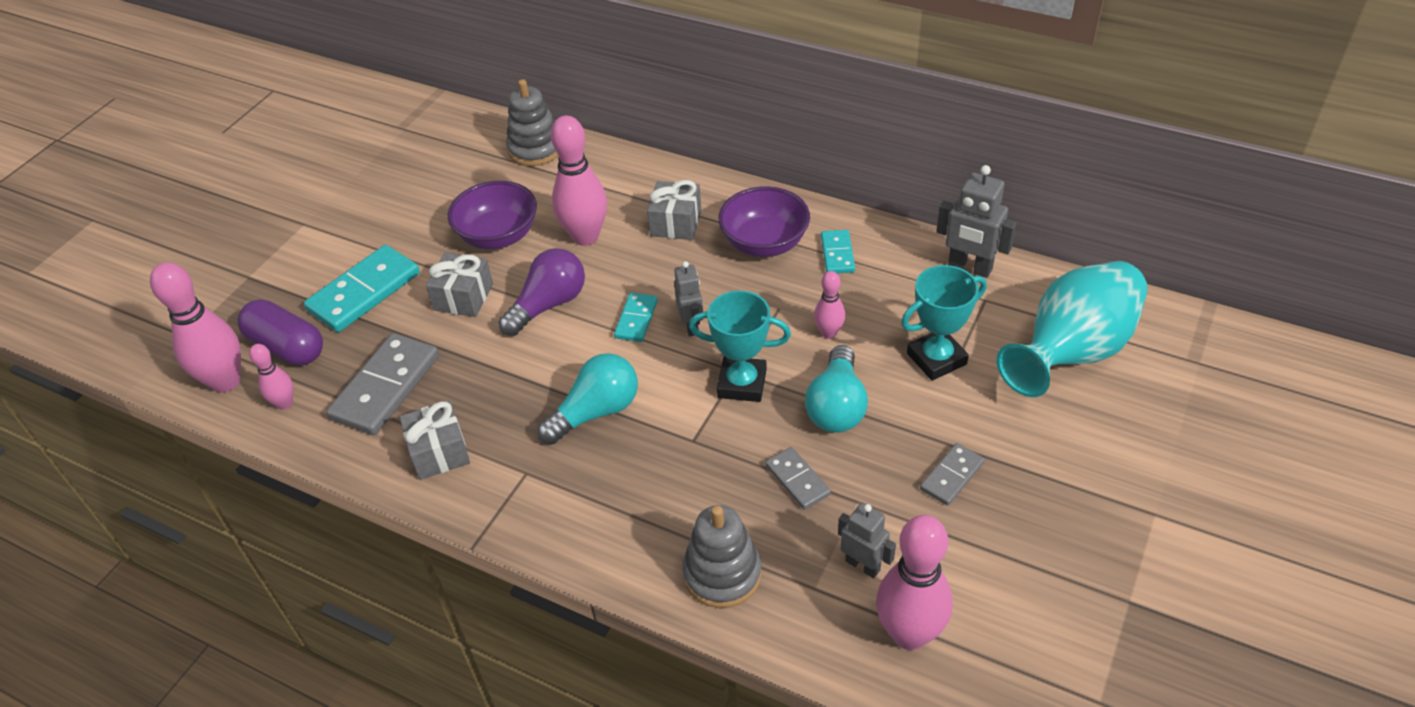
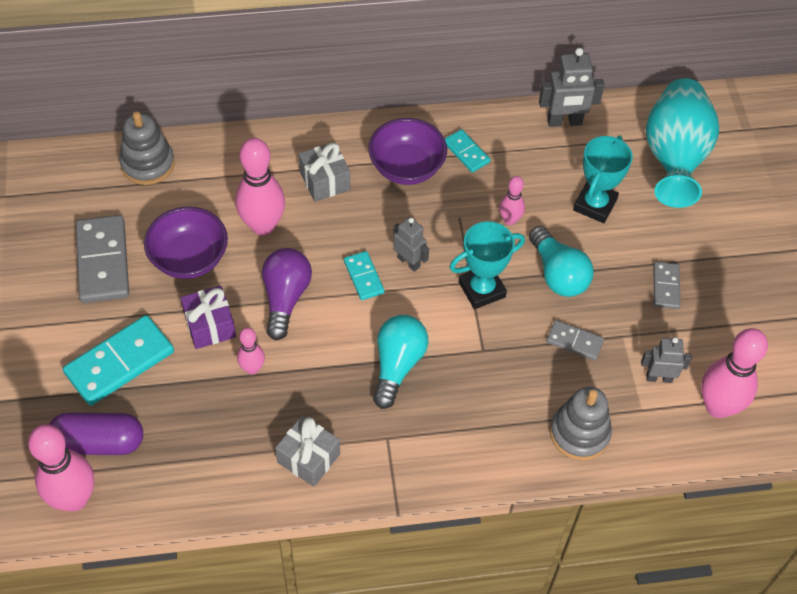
camera: 40 degrees left, 10 degrees up
(284, 403) = (145, 489): pink bowling pin -> pink bowling pin (252, 368)
(364, 292) = (120, 363): turquoise domino -> turquoise domino turned 45 degrees clockwise
(385, 387) = (217, 431): grey domino -> grey domino (103, 261)
(463, 297) = (210, 325): grey gift -> purple gift

